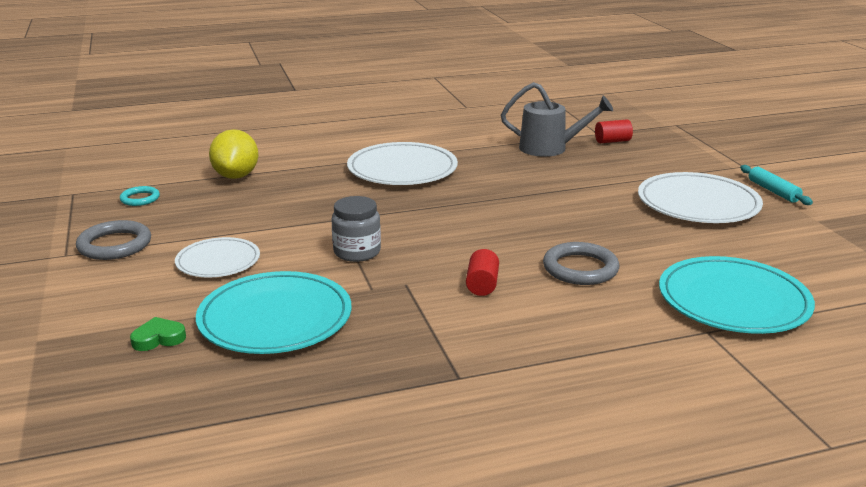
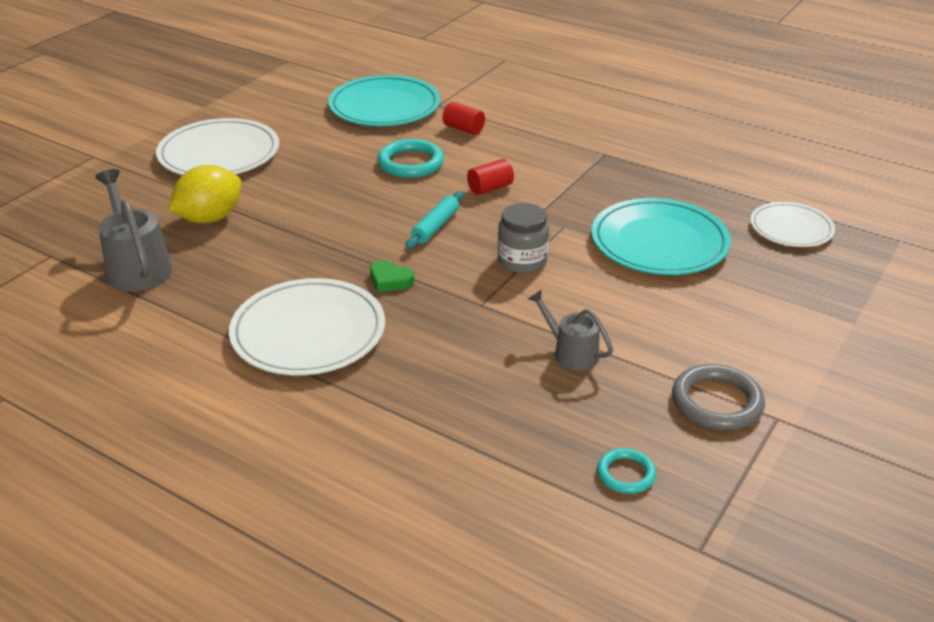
camera: 130 degrees left, 10 degrees up
(158, 338) = (757, 272): green heart -> green heart (390, 280)
(218, 261) = (641, 319): white plate -> white plate (791, 228)
(236, 176) = (474, 444): yellow lemon -> yellow lemon (210, 218)
(241, 225) = (570, 352): none -> grey watering can
(580, 268) = (410, 163): grey ring -> turquoise ring
(612, 141) = (73, 239): red cylinder -> red cylinder (463, 129)
(773, 191) = (152, 132): turquoise rolling pin -> turquoise rolling pin (435, 226)

